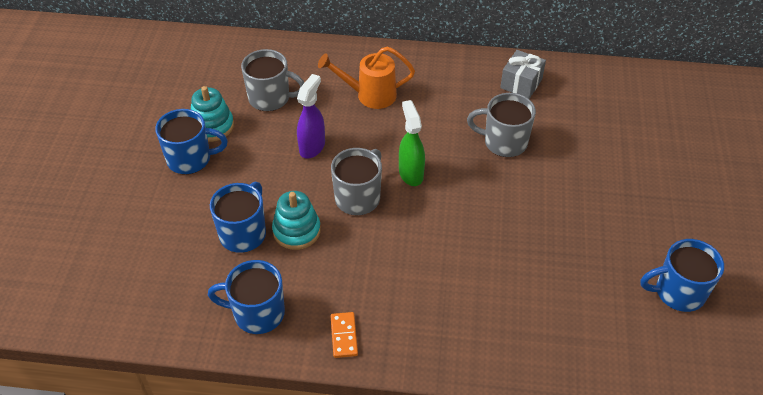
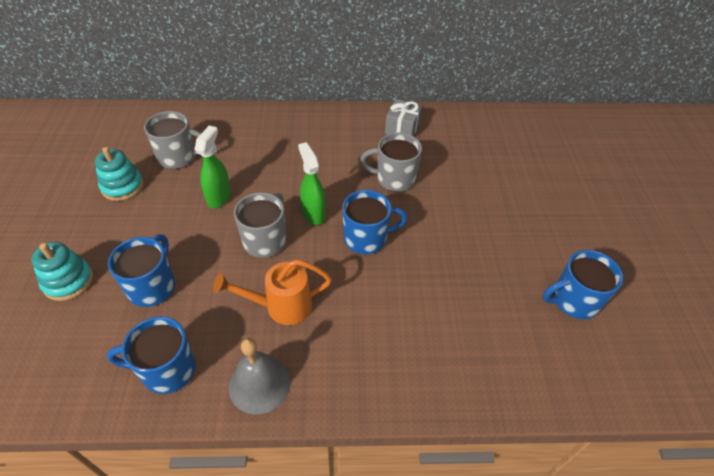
camera: 10 degrees left, 0 degrees up
(190, 159) = (100, 219): blue mug -> blue mug (366, 238)
(296, 231) = (206, 278): turquoise stacking toy -> turquoise stacking toy (68, 281)
(312, 147) = (219, 197): purple spray bottle -> green spray bottle
(344, 336) = (259, 384): orange domino -> grey bell
(370, 95) = (271, 148): orange watering can -> orange watering can (282, 306)

